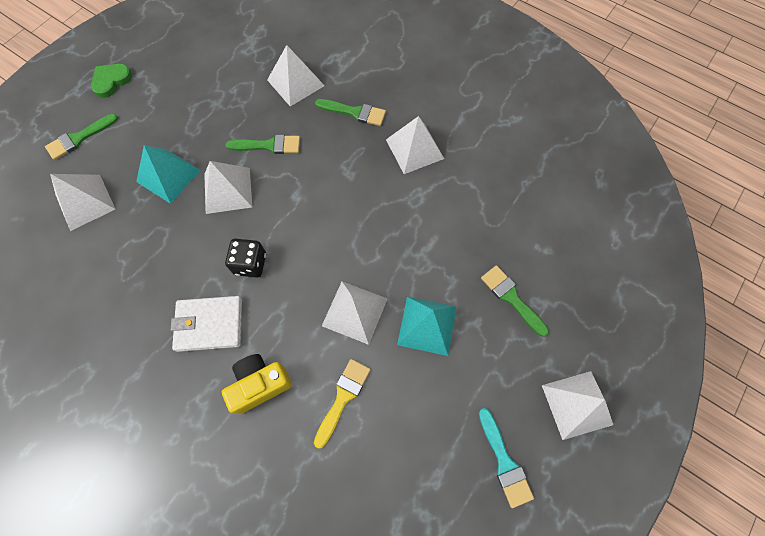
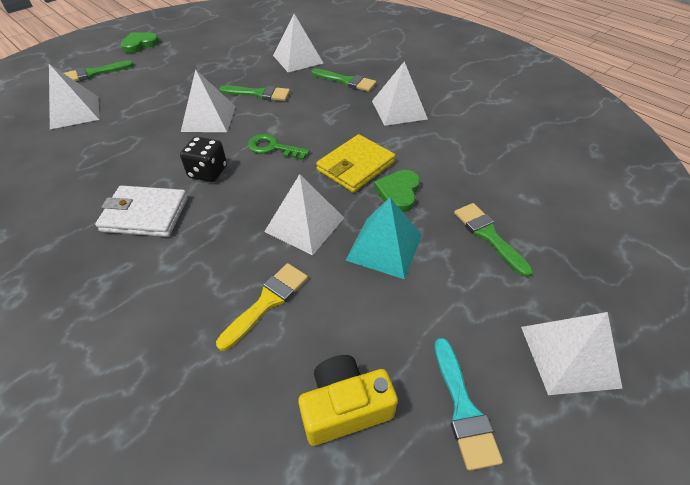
camera: 10 degrees right, 20 degrees down
(168, 175) = (158, 103): turquoise pyramid -> none
(259, 384) = (175, 274): yellow camera -> yellow camera (345, 407)
(303, 222) = (273, 148): none -> green key
(386, 234) = (355, 166): none -> yellow wallet
(430, 261) = (398, 192): none -> green heart

